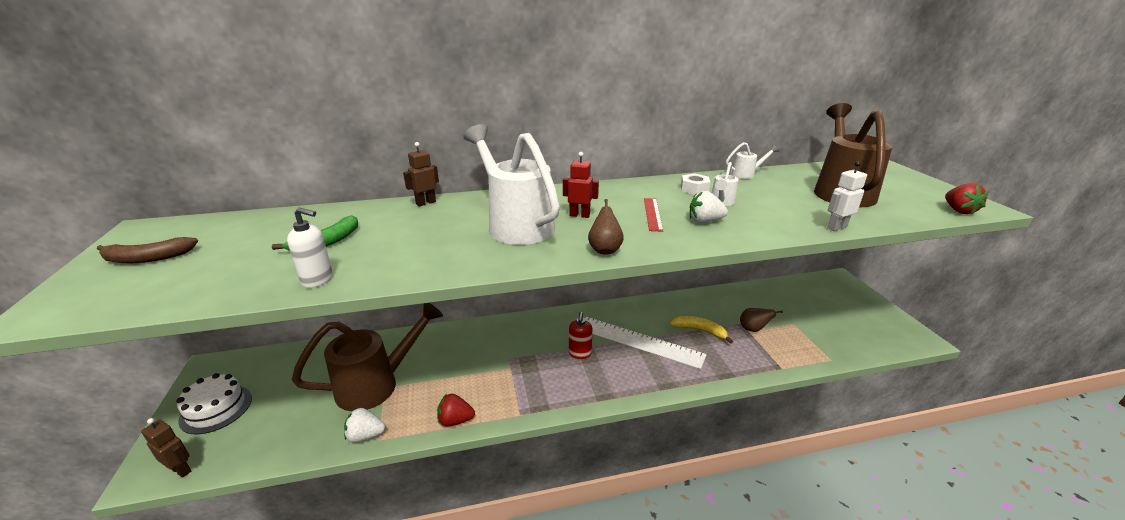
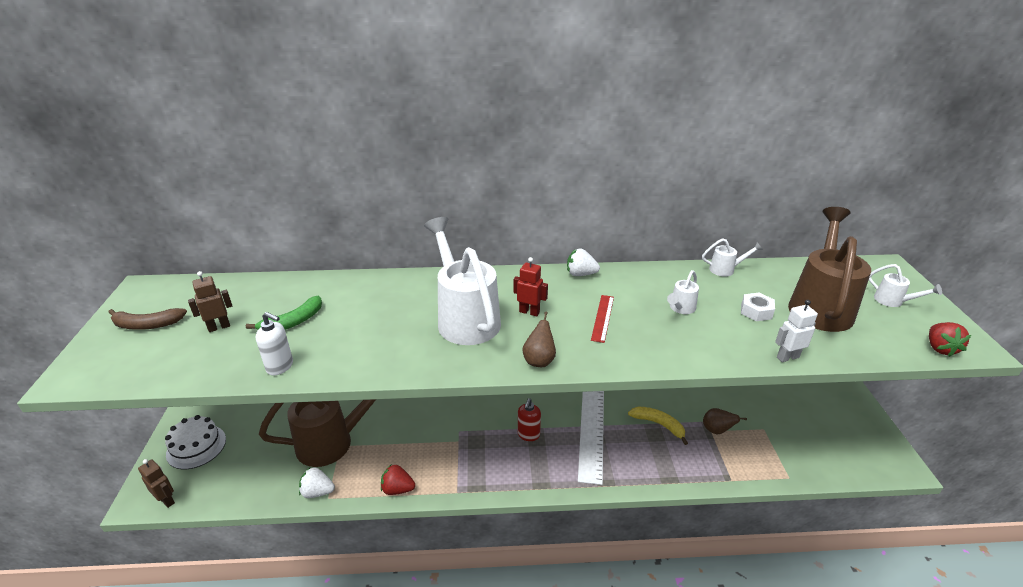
camera: 10 degrees right, 5 degrees up
(426, 203) = (387, 280): brown robot -> brown robot (219, 327)
(639, 341) = (591, 429): white ruler -> white ruler turned 60 degrees clockwise
(694, 189) = (659, 286): white nut -> white nut (756, 311)
(704, 221) = (651, 333): white strawberry -> white strawberry (580, 274)
(898, 184) = (893, 301): none -> white watering can

